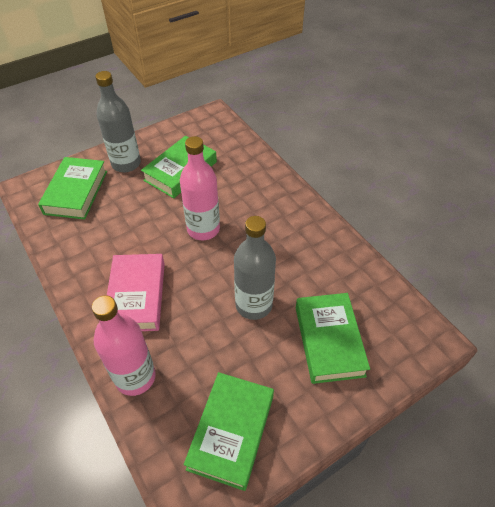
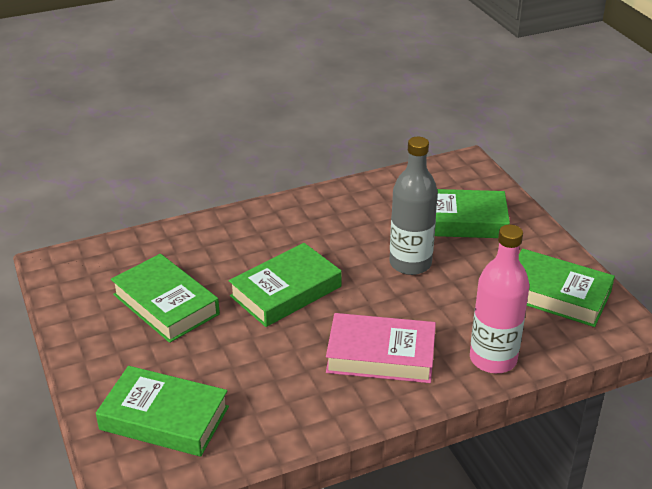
camera: 80 degrees left, 15 degrees down
(126, 164) = (122, 360): grey bottle -> none
(203, 229) = (286, 291): pink bottle -> green book

